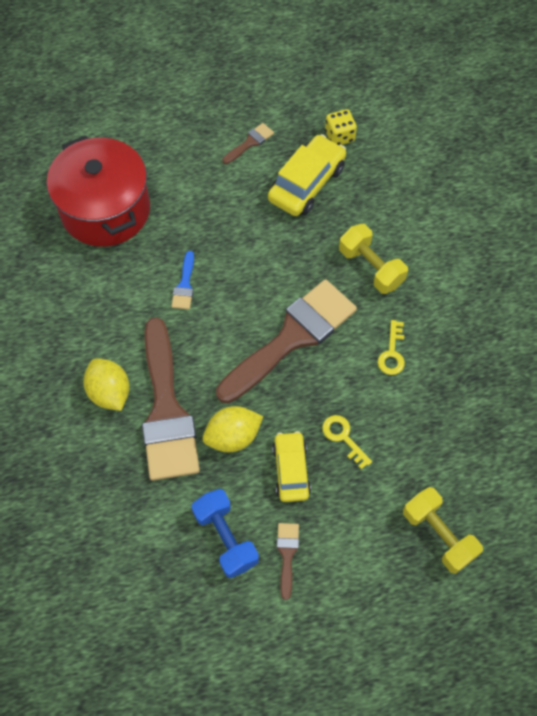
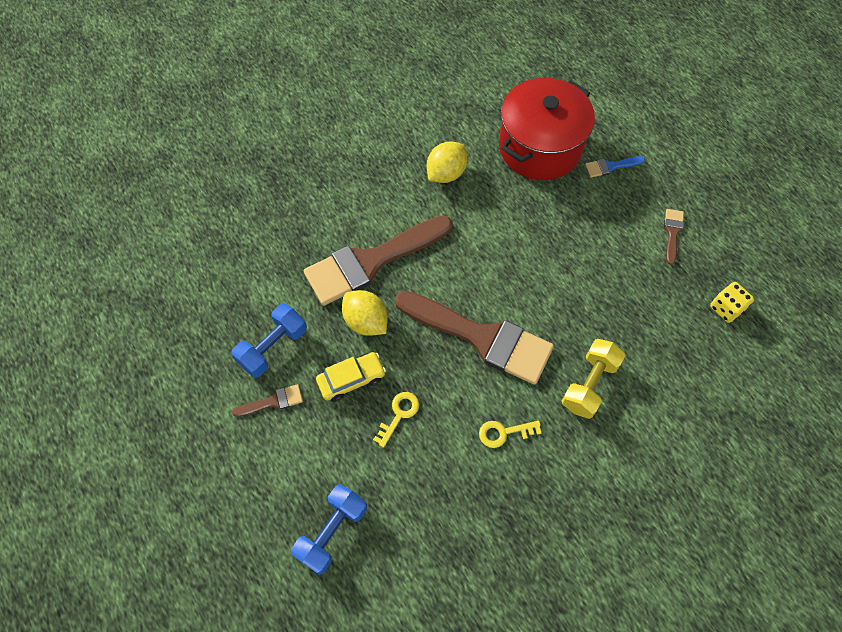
camera: 70 degrees right, 0 degrees up
(110, 392) = (371, 214): yellow lemon -> yellow lemon (446, 173)
(184, 285) = (495, 233): blue brush -> blue brush (610, 166)
(250, 143) = (672, 233): brown brush -> brown brush turned 105 degrees counterclockwise
(306, 183) = (654, 296): yellow car -> none
(438, 535) = (332, 532): yellow dumbbell -> blue dumbbell

